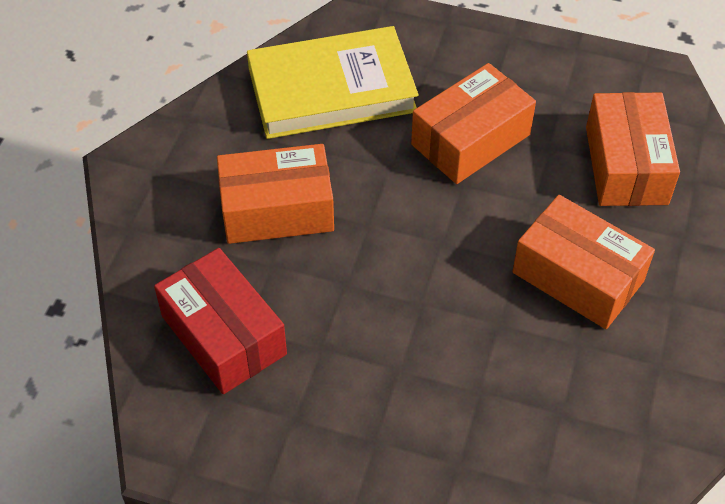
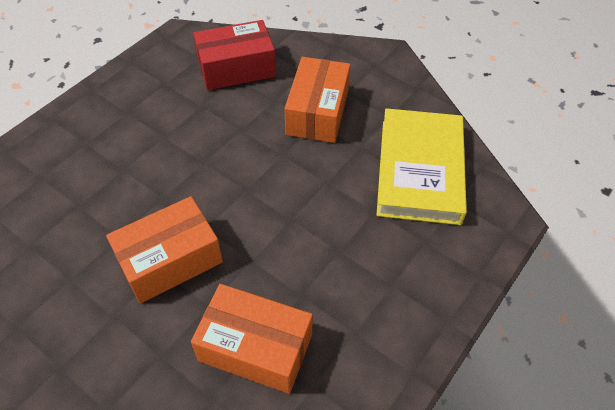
camera: 110 degrees right, 0 degrees up
(470, 139) = (333, 241): orange box -> none

